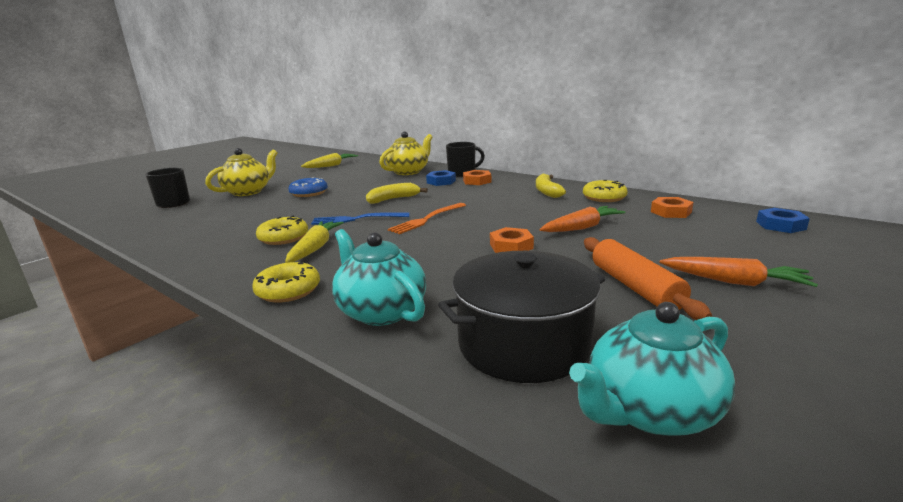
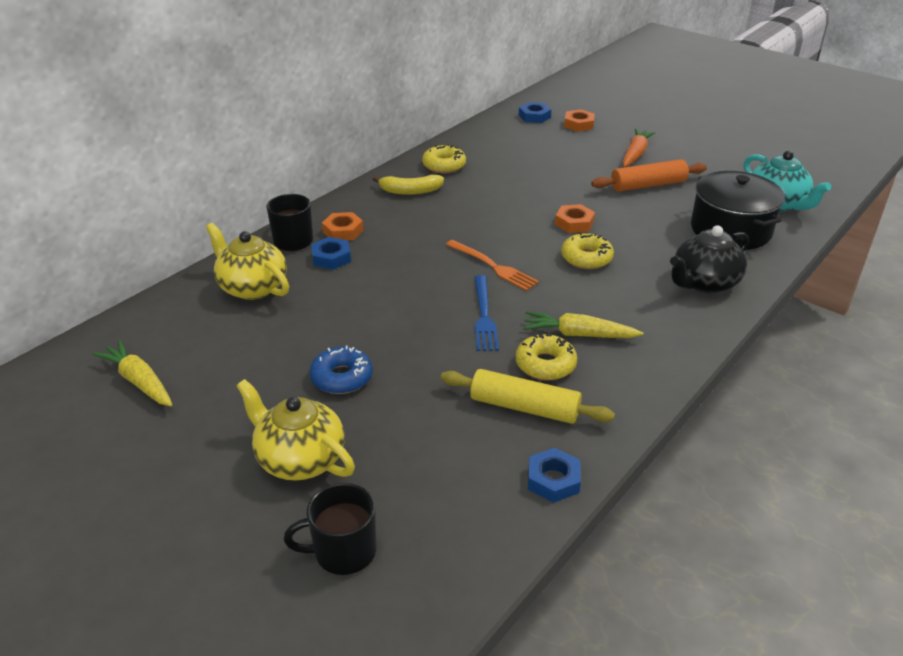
camera: 90 degrees left, 15 degrees up
(163, 241) = (553, 480): none -> blue nut
(241, 233) = (524, 407): none -> yellow rolling pin
(288, 291) = (680, 334): yellow donut -> yellow donut (586, 258)
(381, 311) = (704, 283): turquoise teapot -> black teapot
(393, 199) = (405, 293): yellow banana -> none
(582, 227) = (530, 187): orange carrot -> none
(671, 212) = (495, 145): orange nut -> orange nut (579, 124)

